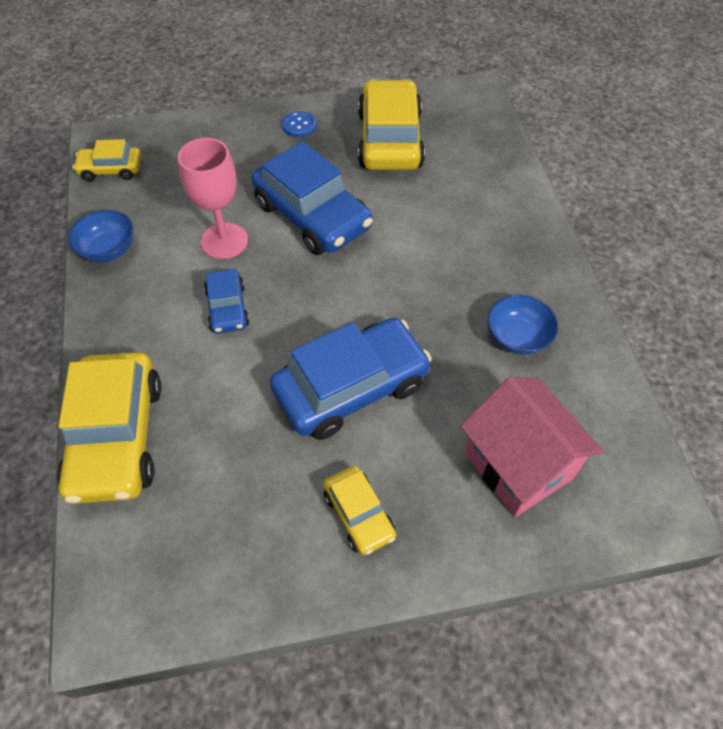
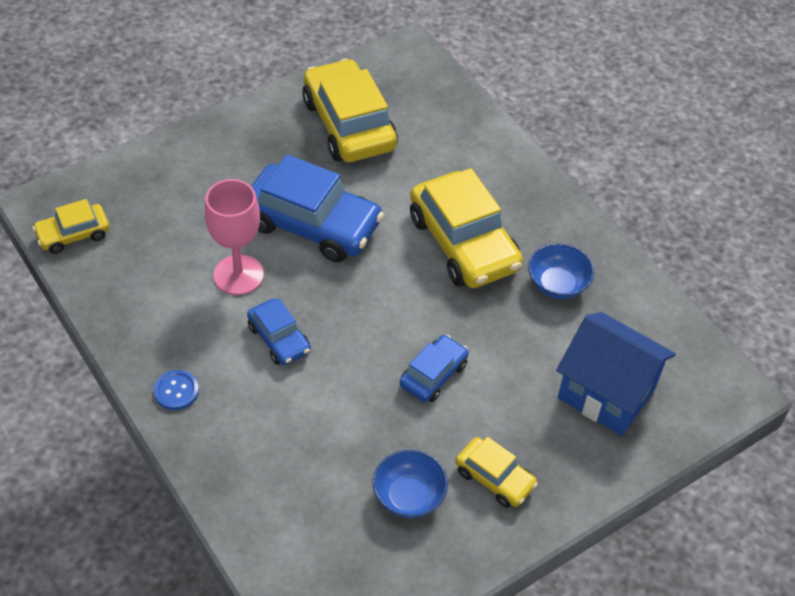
camera: 25 degrees left, 5 degrees down
(108, 249) = (123, 318): blue bowl -> blue bowl (409, 496)
(117, 437) = (242, 488): yellow car -> yellow car (463, 243)
(299, 125) = (248, 133): blue button -> blue button (176, 391)
(351, 387) = (433, 375): blue car -> blue car, size x0.52
(518, 465) = (606, 393): pink house -> blue house

